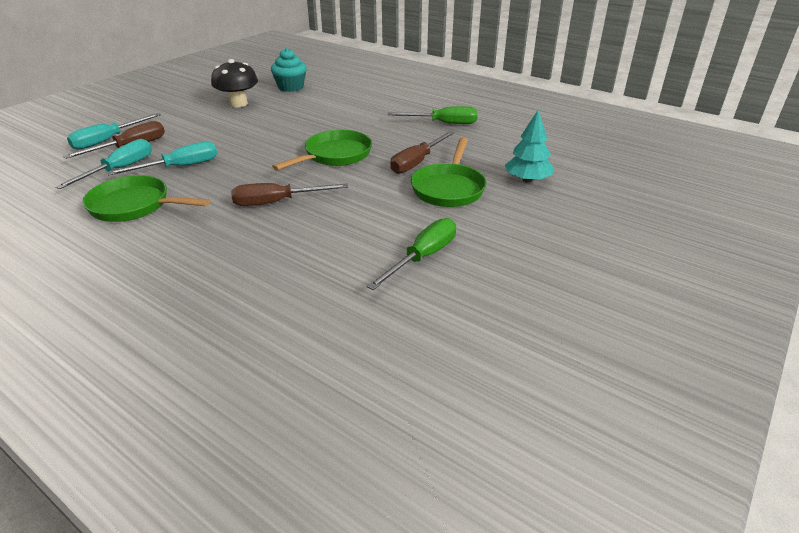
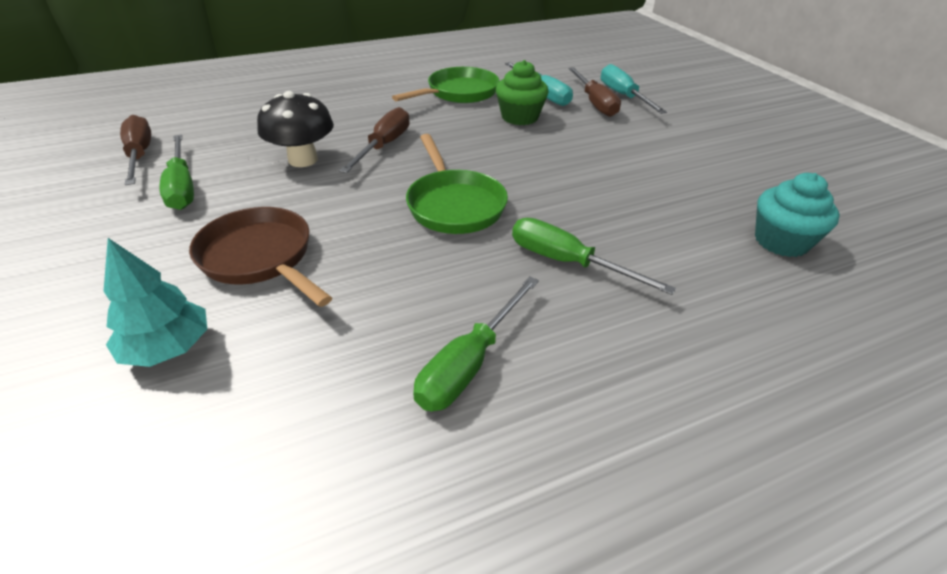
camera: 120 degrees right, 5 degrees up
(180, 167) = (519, 117): turquoise screwdriver -> green cupcake
(238, 104) = (708, 179): black mushroom -> black mushroom (303, 160)
(356, 120) = (567, 262): none -> green screwdriver
(417, 162) = (358, 262): brown screwdriver -> brown screwdriver (140, 155)
(449, 188) = (260, 258): green pan -> brown pan

